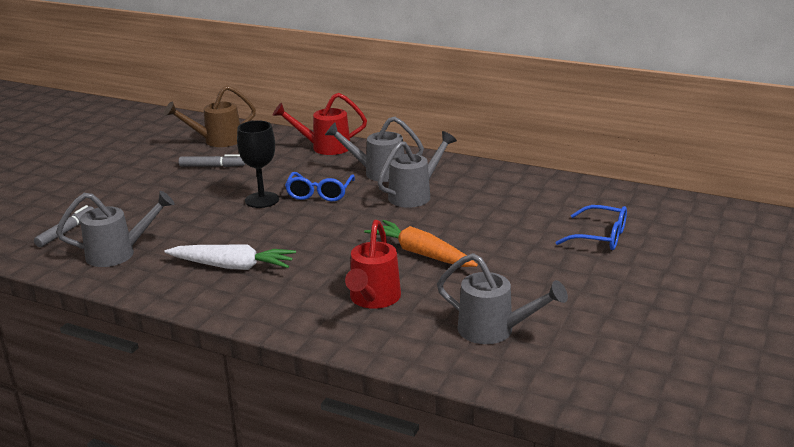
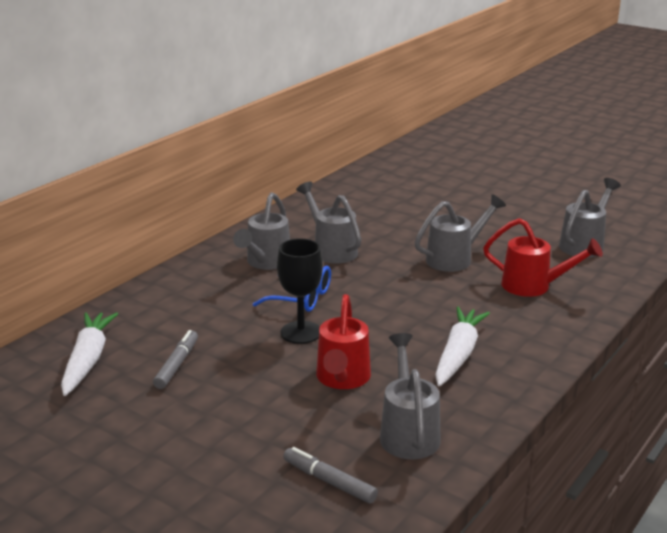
camera: 80 degrees left, 0 degrees up
(217, 141) = (88, 360): brown watering can -> white carrot
(325, 147) = (172, 287): red watering can -> red watering can (342, 379)
(421, 253) = (454, 259): orange carrot -> grey watering can
(600, 237) = (445, 189): blue glasses -> none

